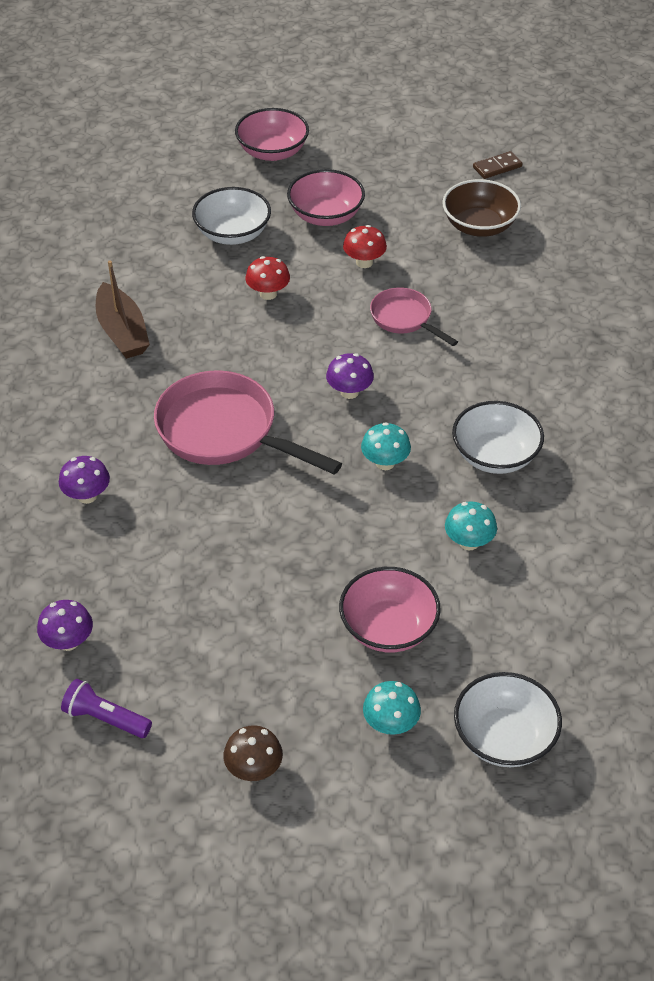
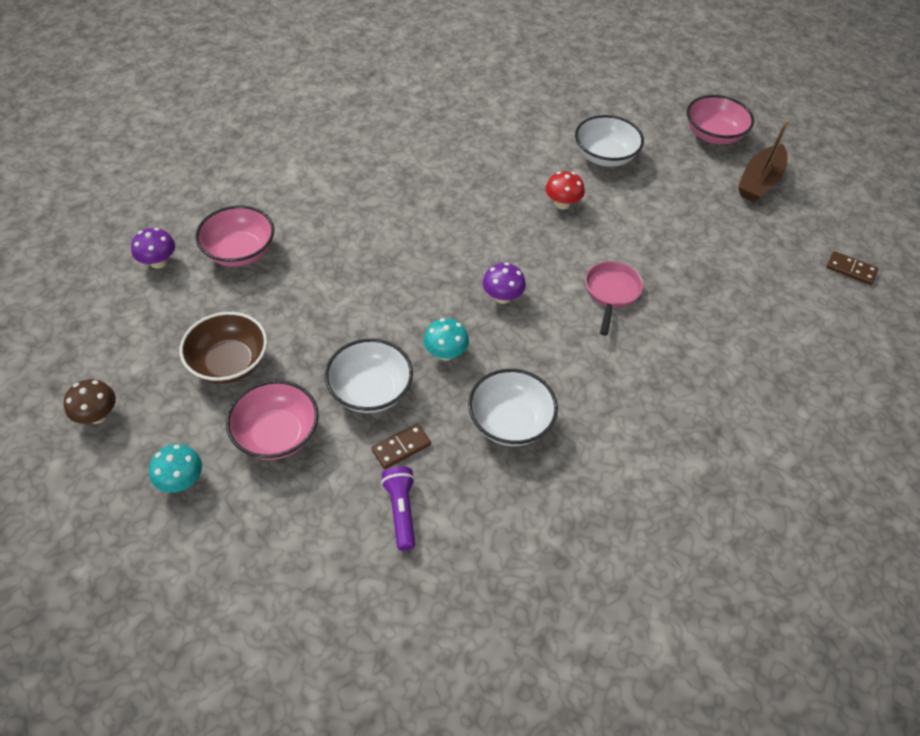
camera: 55 degrees right, 5 degrees up
(87, 496) = (291, 208): purple mushroom -> none
(105, 718) = (103, 313): purple flashlight -> purple flashlight (401, 511)
(122, 332) = (455, 151): brown boat -> brown boat (759, 182)
(225, 432) = (404, 247): pink pan -> none
(326, 215) = (677, 195): pink bowl -> pink bowl (240, 252)
(364, 262) = (649, 240): red mushroom -> none
(469, 542) = (401, 447): turquoise mushroom -> brown domino
(479, 226) = (766, 290): brown bowl -> brown bowl (229, 363)
(504, 737) = (208, 567): white bowl -> white bowl (370, 391)

